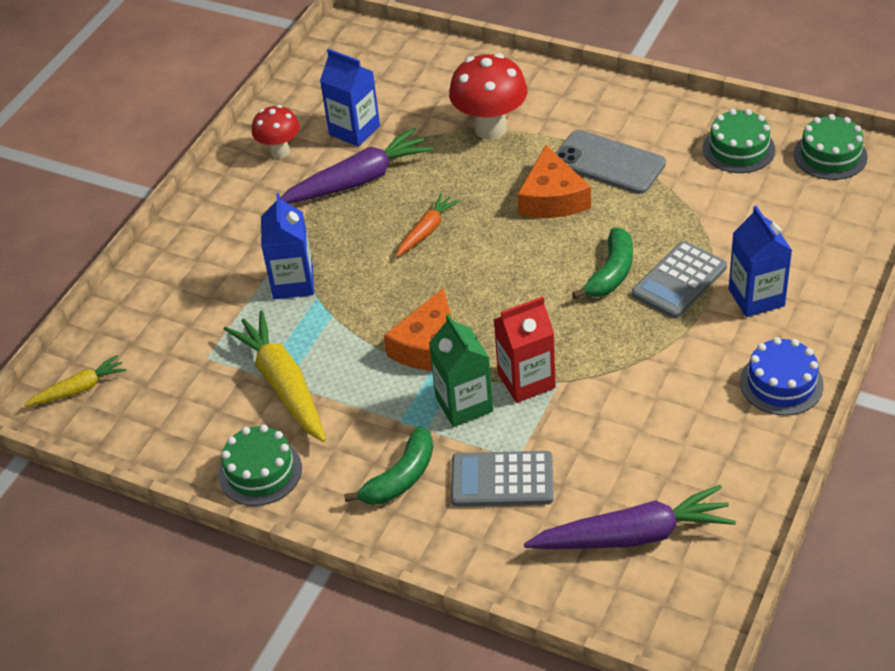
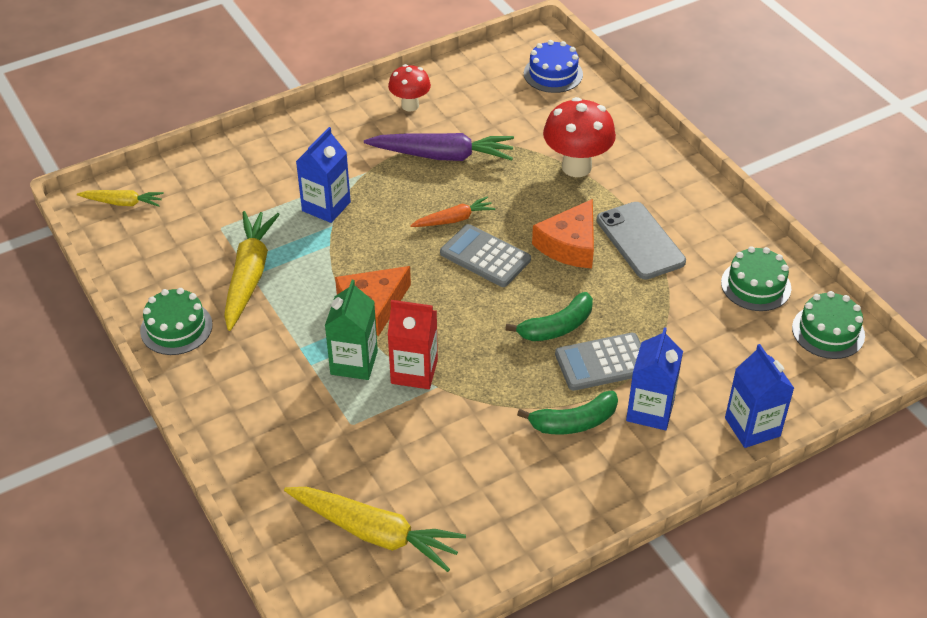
camera: 30 degrees right, 0 degrees up
(354, 130) = (476, 117): blue carton -> blue carton (752, 427)
(401, 477) = (260, 389): green banana -> green banana (574, 422)
(502, 480) = (325, 434): grey calculator -> grey calculator (485, 257)
(633, 535) = (375, 533): purple carrot -> yellow carrot
(781, 383) = (601, 489): blue cake -> blue cake (553, 74)

